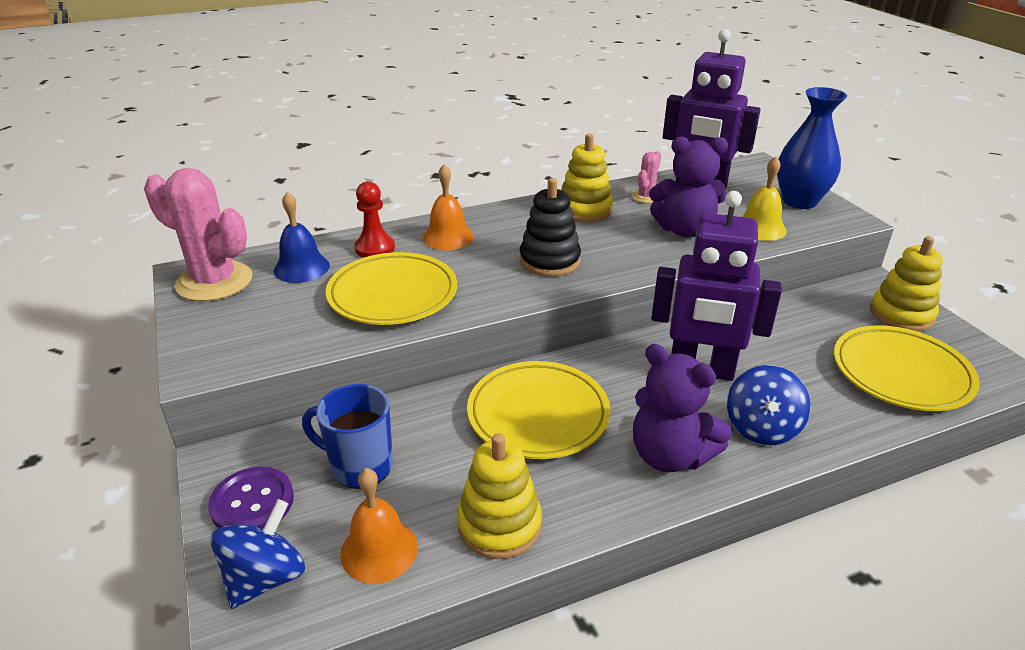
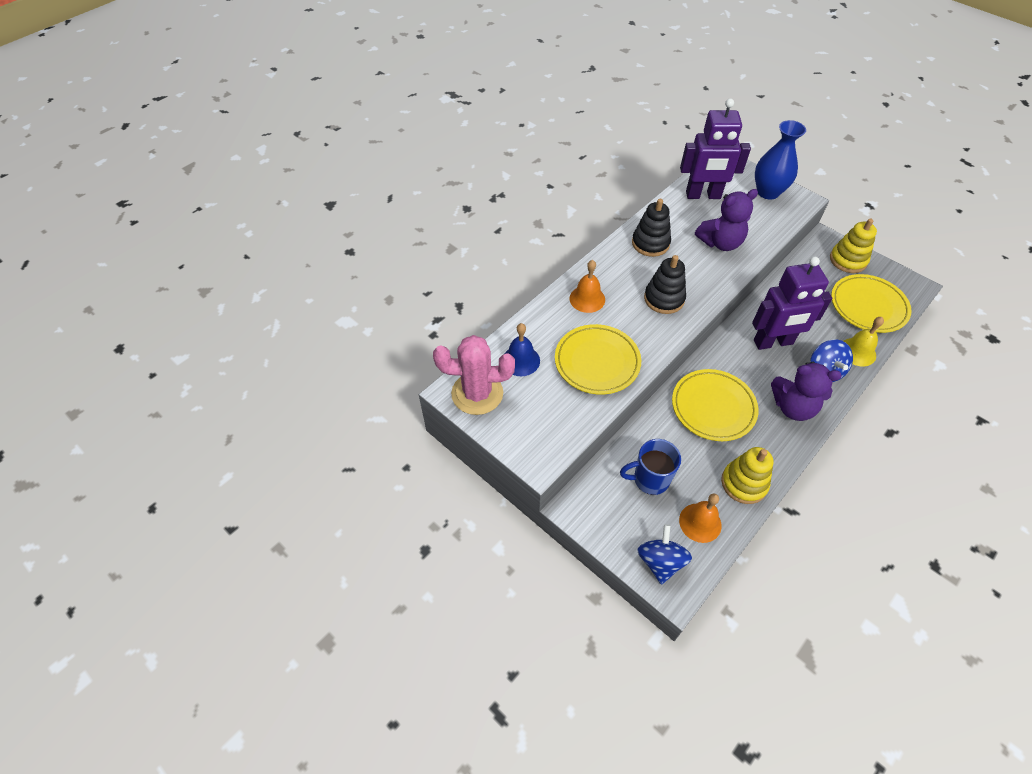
camera: 25 degrees left, 20 degrees up
(252, 502) = (615, 525): purple button -> none
(375, 248) = (551, 326): red pawn -> none
(584, 210) = (650, 243): yellow stacking toy -> black stacking toy
(646, 197) = (678, 217): pink cactus -> none
(760, 228) = (761, 226): yellow bell -> yellow bell (857, 352)

